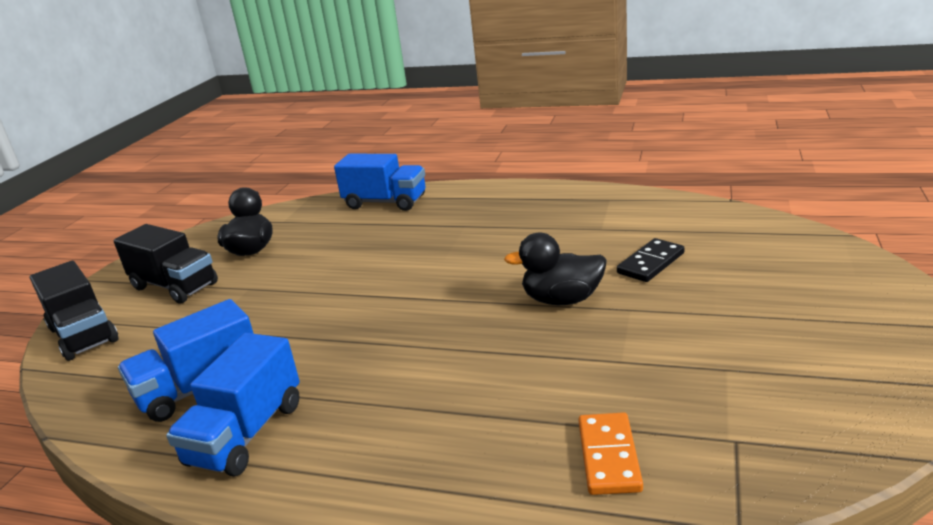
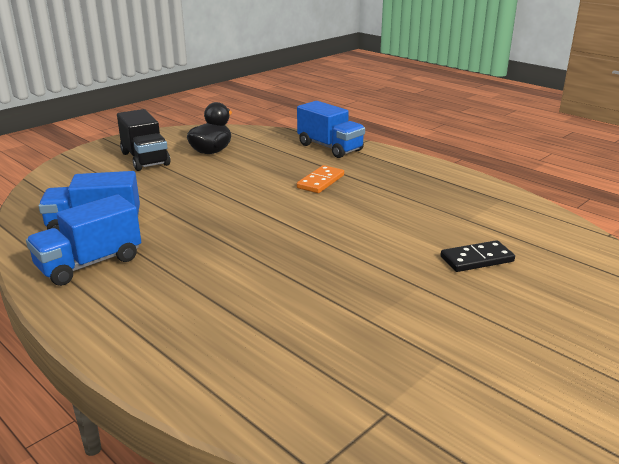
camera: 25 degrees right, 0 degrees up
(83, 335) = (69, 170): black truck -> none
(562, 300) = (376, 260): black duck -> none
(608, 456) = (283, 379): orange domino -> orange domino (320, 182)

